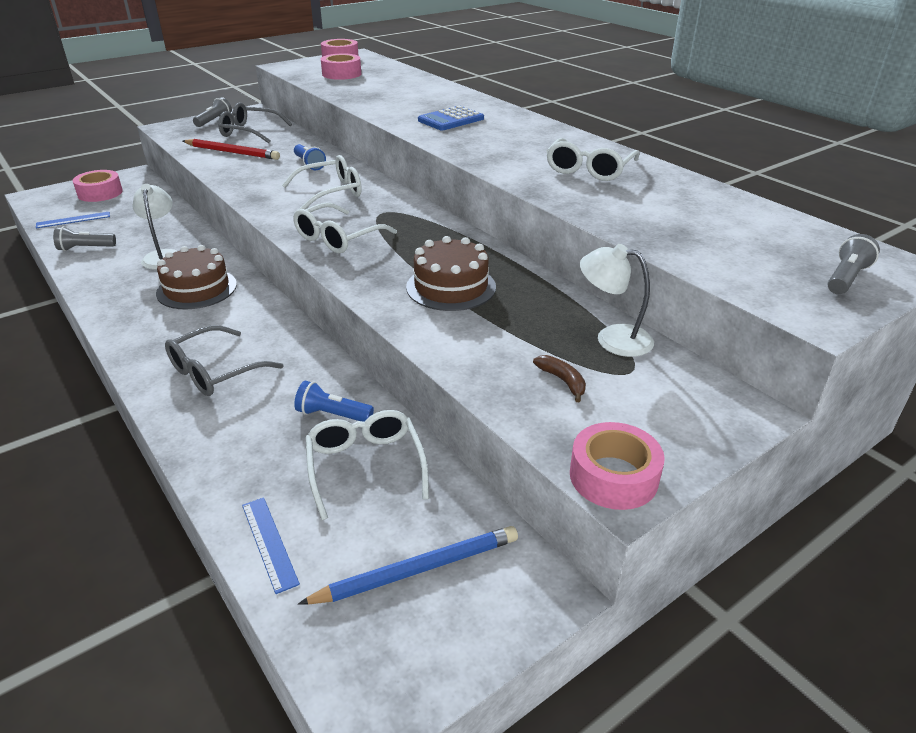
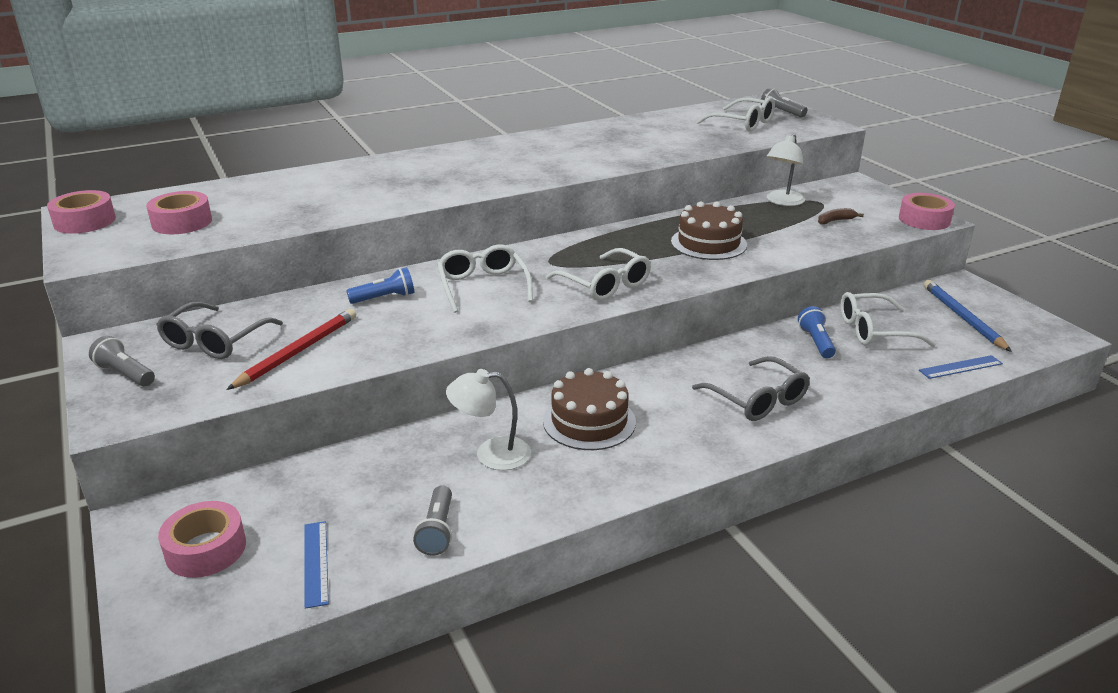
camera: 80 degrees left, 5 degrees down
(332, 415) = (816, 342): blue flashlight -> blue flashlight turned 150 degrees clockwise
(451, 120) = (432, 178): blue calculator -> none
(589, 169) = (595, 143): white glasses -> white glasses (742, 123)

